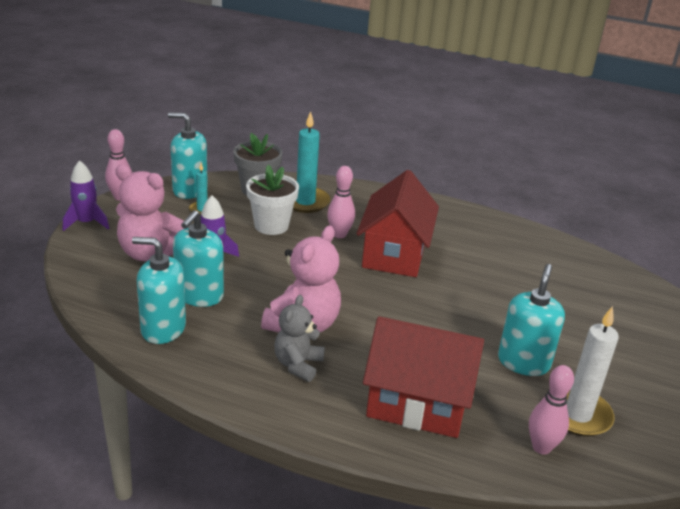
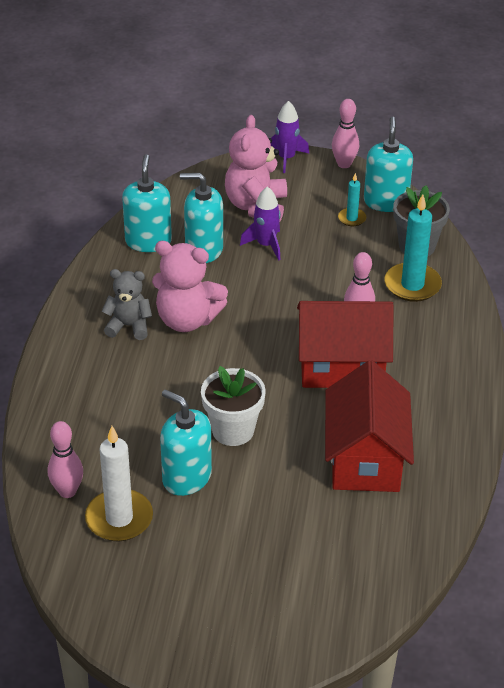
camera: 80 degrees right, 10 degrees up
(271, 226) = (347, 270): white flower pot -> white flower pot (233, 430)
(417, 404) = (101, 406): red house -> red house (365, 459)
(523, 362) = (186, 478): turquoise soap dispenser -> turquoise soap dispenser turned 150 degrees counterclockwise

